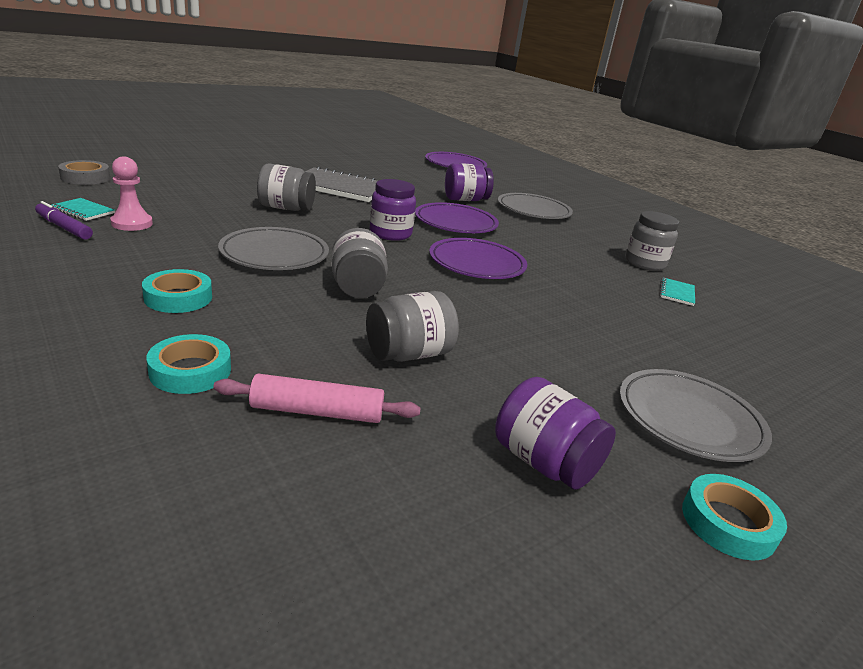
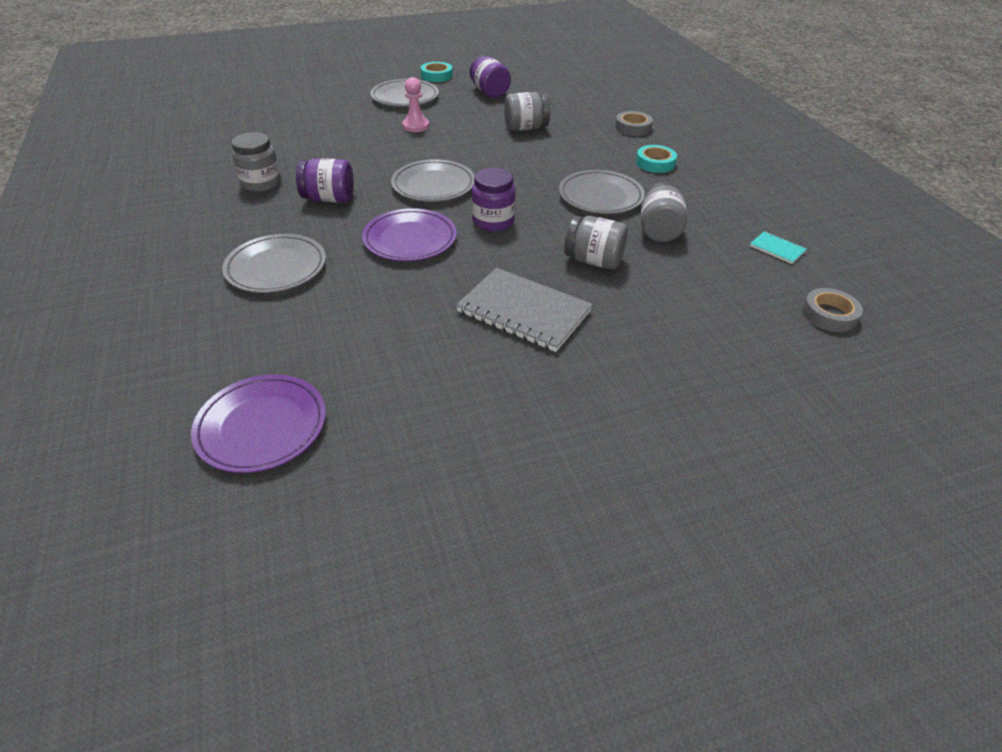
camera: 160 degrees left, 15 degrees up
(64, 227) = (772, 226): purple marker -> none
(132, 223) = (725, 232): pink pawn -> pink pawn (416, 126)
(190, 371) = (633, 127): turquoise tape -> grey tape
(317, 411) = (576, 111): pink rolling pin -> none
(357, 287) = (542, 167): grey jar -> grey jar (659, 230)
(465, 200) = (355, 290): purple jar -> purple jar (329, 199)
(477, 264) = (433, 185): purple plate -> grey plate
(676, 293) = (285, 155): turquoise notebook -> none

